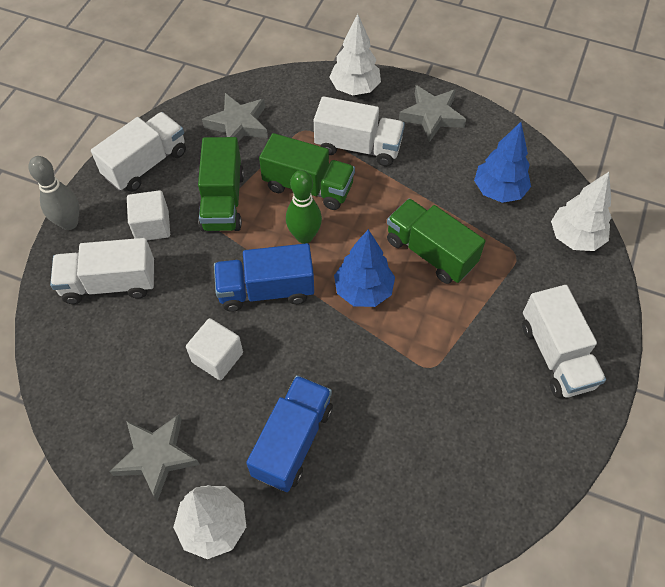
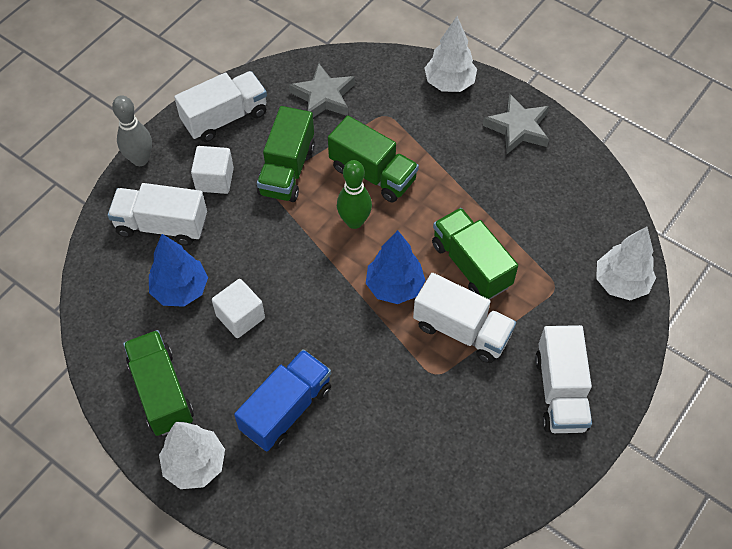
camera: 15 degrees right, 0 degrees up
(156, 456) = (162, 392): grey star -> green truck
(266, 290) = (303, 265): blue truck -> none
(358, 147) = (433, 144): white truck -> white truck (461, 330)
(499, 191) = (560, 219): blue tree -> blue tree (180, 290)

